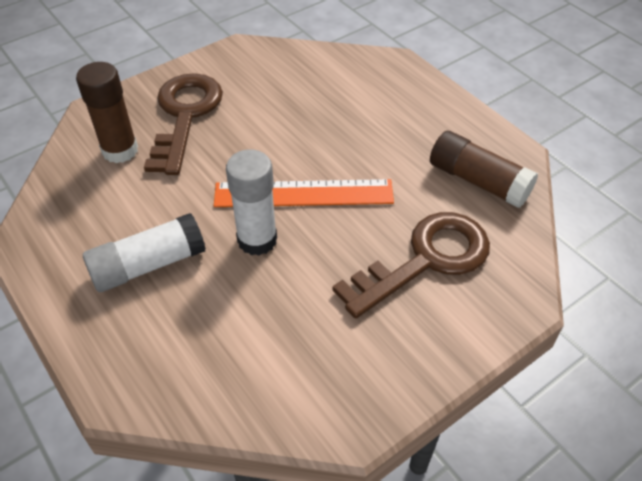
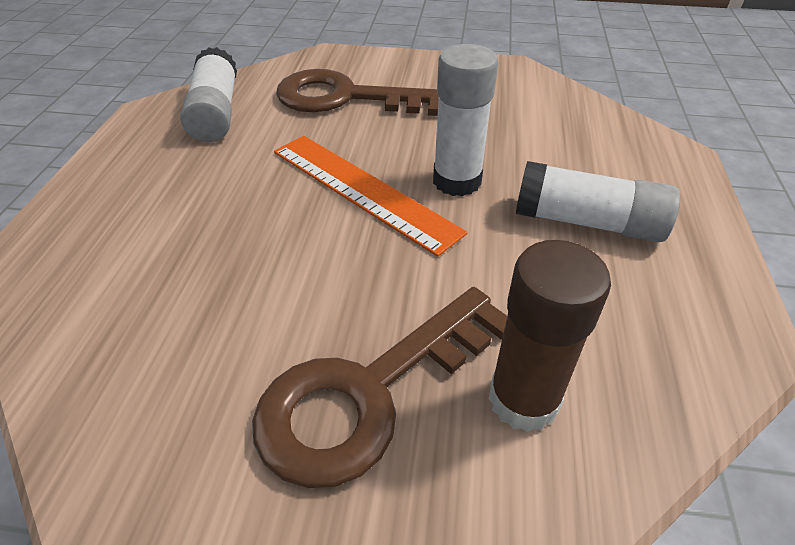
camera: 135 degrees left, 5 degrees down
(478, 181) = (215, 113): brown glue stick -> white glue stick

